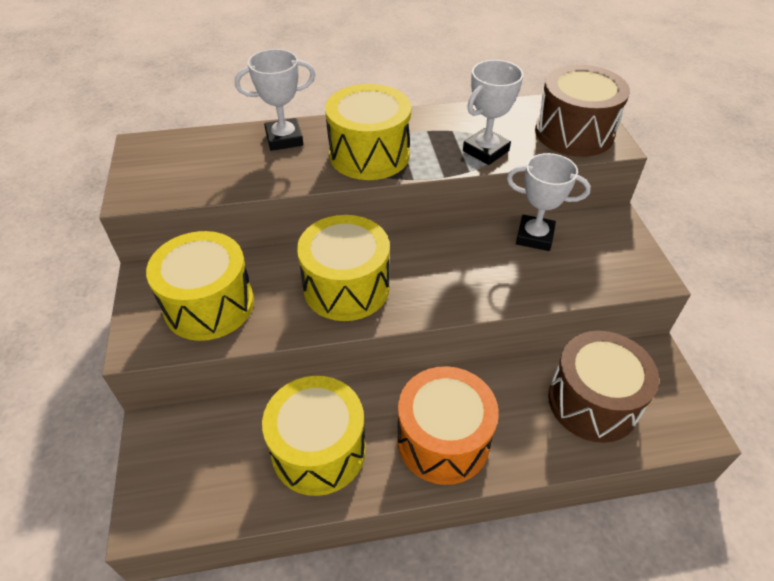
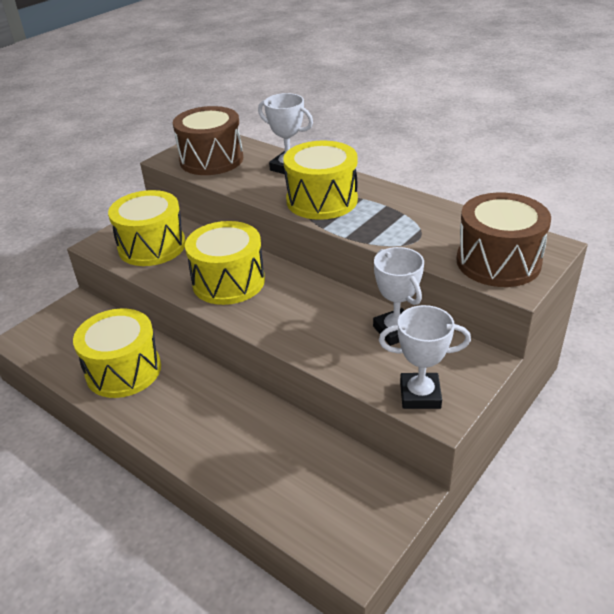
camera: 50 degrees right, 10 degrees down
(443, 440) = (187, 419): orange drum -> none
(486, 151) = (403, 237): white trophy -> white trophy (420, 395)
(592, 402) = (308, 479): brown drum -> brown drum (211, 160)

